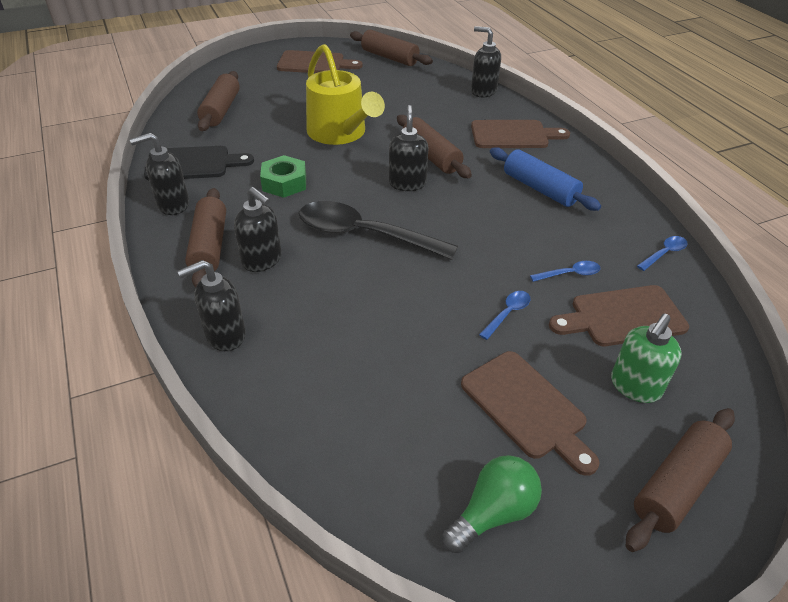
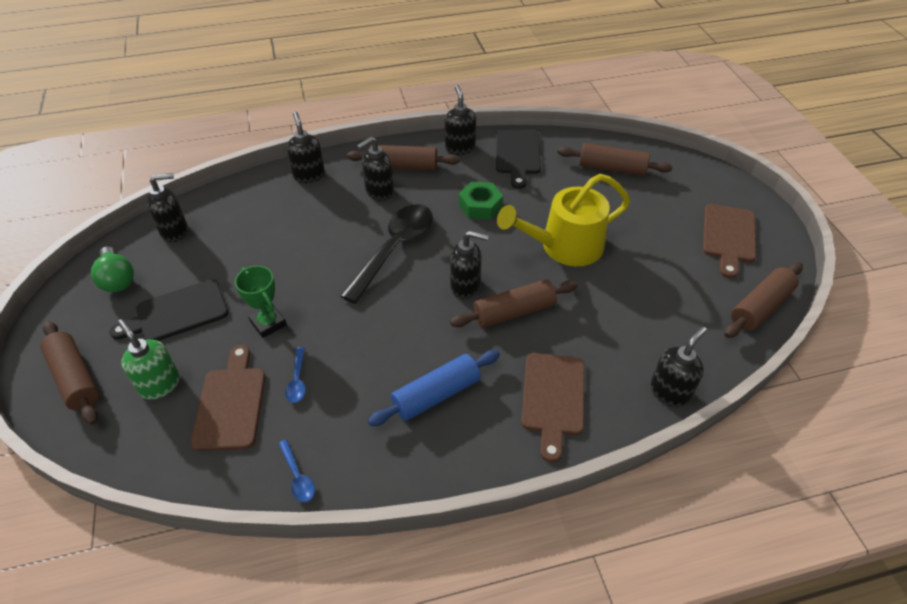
camera: 100 degrees right, 5 degrees up
(370, 470) = (175, 231): none -> black soap dispenser
(507, 313) = (268, 323): blue spoon -> green trophy
(526, 407) = (177, 313): brown cutting board -> black cutting board

